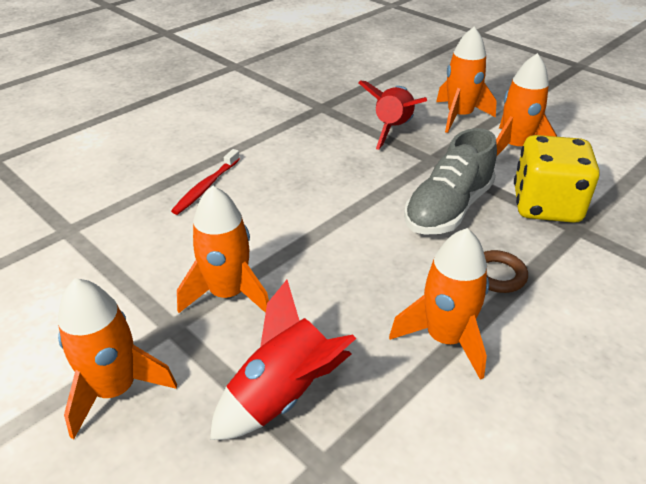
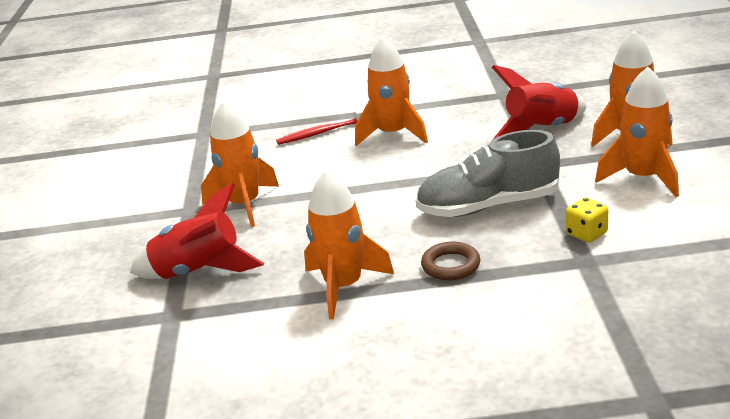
camera: 45 degrees right, 10 degrees down
(115, 389) = (121, 231): orange rocket -> orange rocket (393, 134)
(546, 206) = (586, 234): yellow dice -> yellow dice, size x0.43

